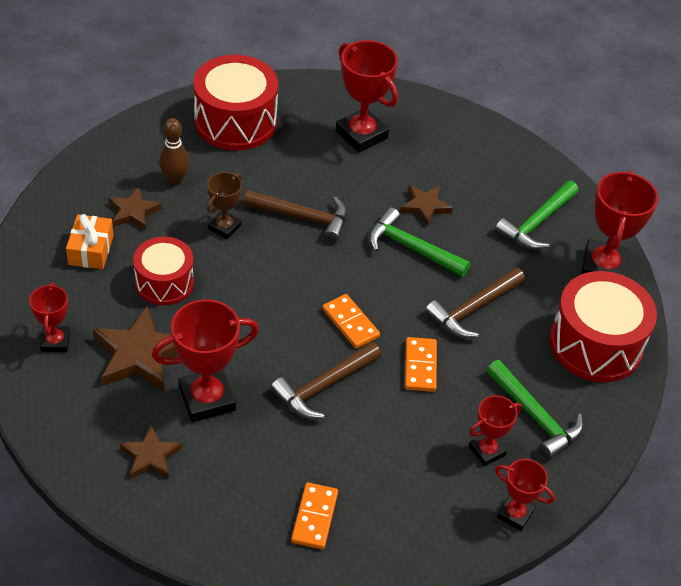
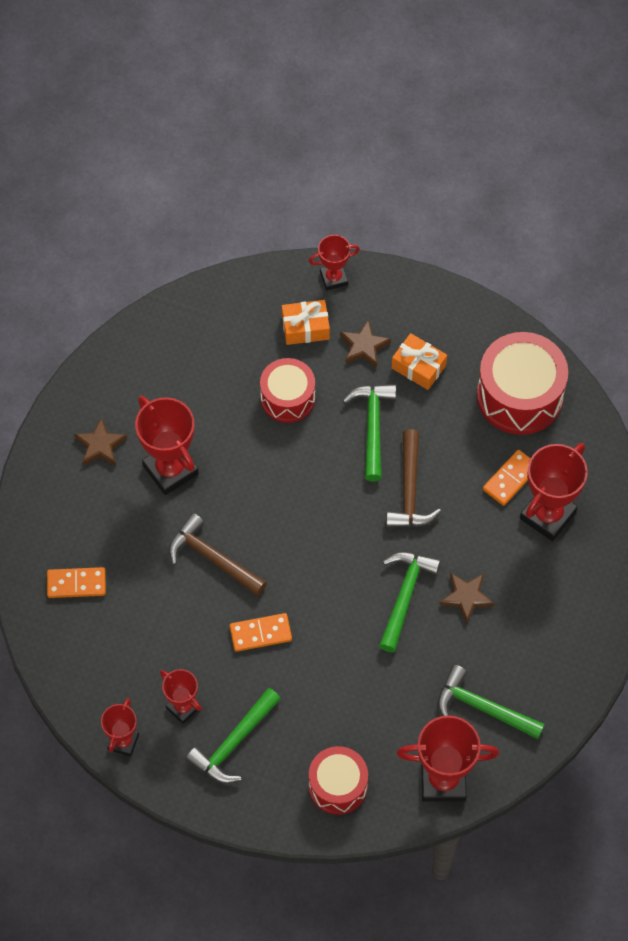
camera: 80 degrees right, 15 degrees up
(55, 341) = (194, 336): red trophy -> red trophy (333, 278)
(140, 355) = (200, 404): brown star -> none
(175, 179) = (418, 367): brown bowling pin -> orange gift
(224, 227) = (372, 427): brown trophy -> green hammer
(350, 323) = (292, 563): orange domino -> orange domino (510, 479)
(473, 309) = (345, 667): brown hammer -> none
(595, 344) = (338, 786): red drum -> red drum, size x0.63

